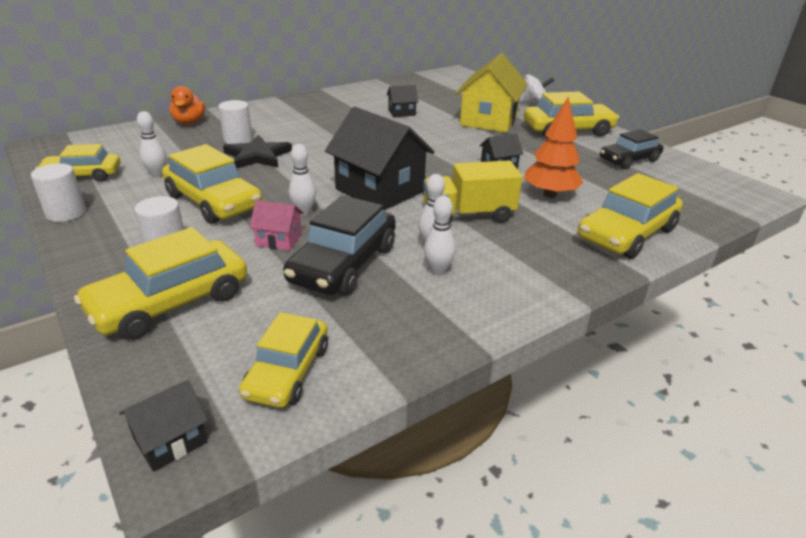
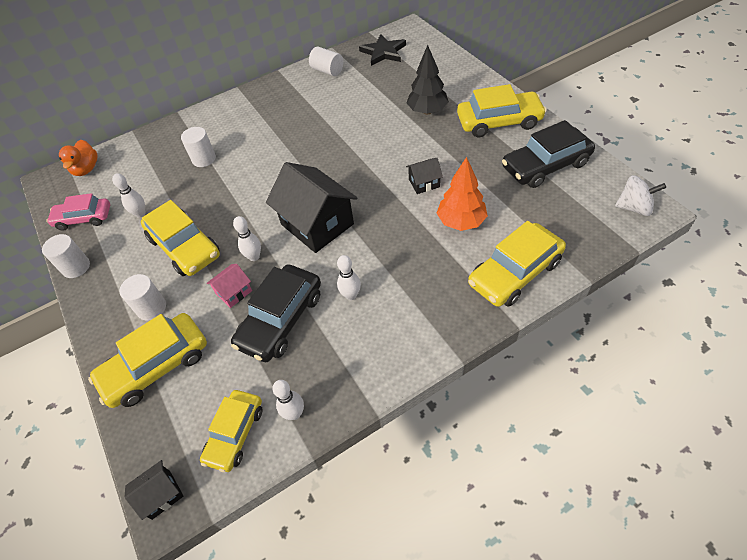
camera: 10 degrees right, 20 degrees up
(82, 176) = (84, 218): yellow car -> pink car
(189, 122) = (163, 135): orange duck -> orange duck (86, 169)
(257, 156) = (220, 182): black star -> black star (383, 52)
(279, 239) = (234, 292): pink house -> pink house turned 60 degrees counterclockwise
(375, 91) = (327, 71): none -> white cylinder
(401, 112) = (348, 104): black house -> none
(438, 271) = (352, 325): white bowling pin -> white bowling pin (294, 413)
(468, 215) = (386, 254): yellow truck -> none
(488, 120) = (427, 111): yellow house -> black tree
(533, 104) = (475, 80): white spinning top -> white spinning top (634, 207)
(629, 160) = (545, 165): black car -> black car, size x1.51

